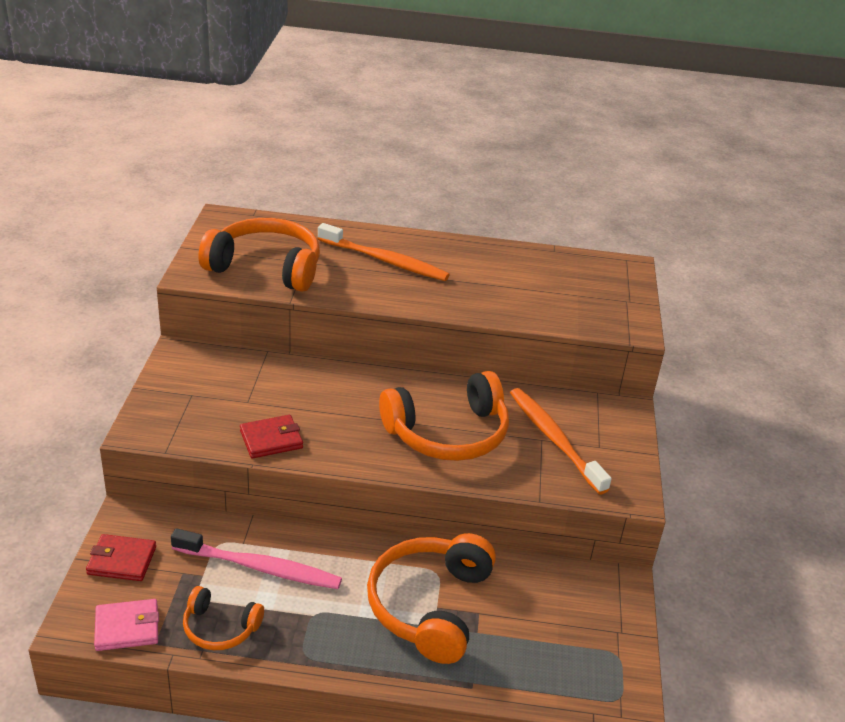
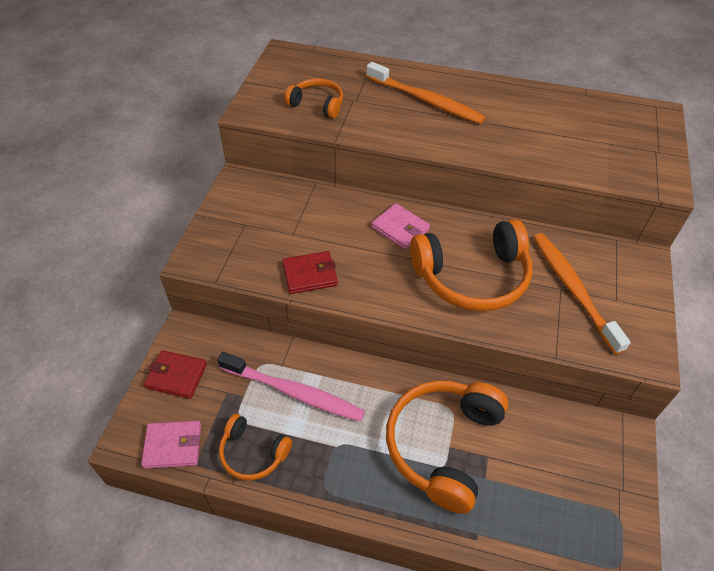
camera: 10 degrees right, 15 degrees up
(266, 267) = (317, 104): orange headphones -> orange headphones, size x0.54
(366, 391) = (400, 228): none -> pink wallet

